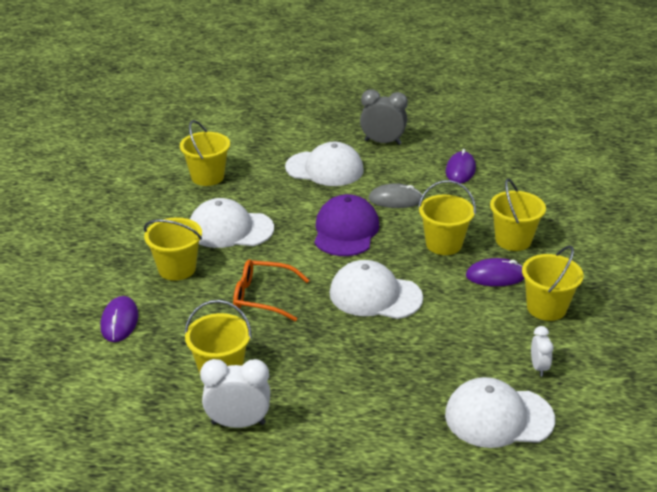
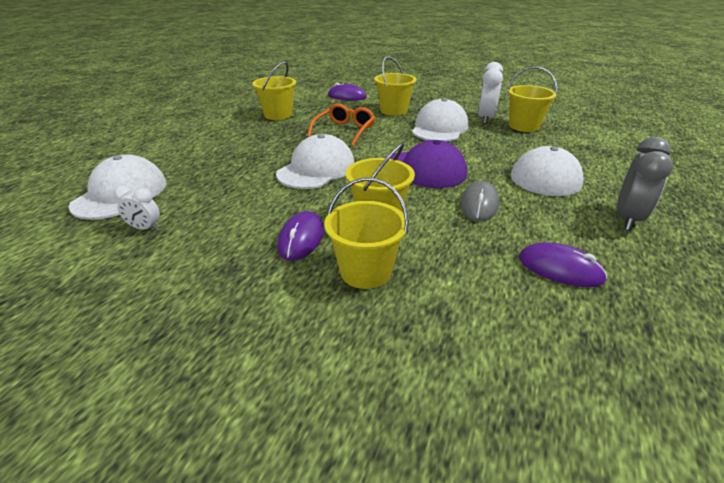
camera: 105 degrees right, 0 degrees up
(238, 423) = (229, 116): white clock -> white clock (485, 119)
(546, 308) = (220, 259): yellow bucket -> none

